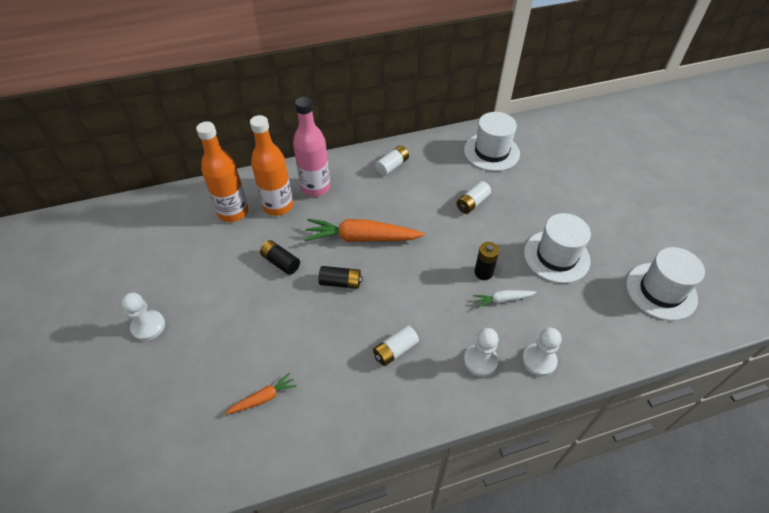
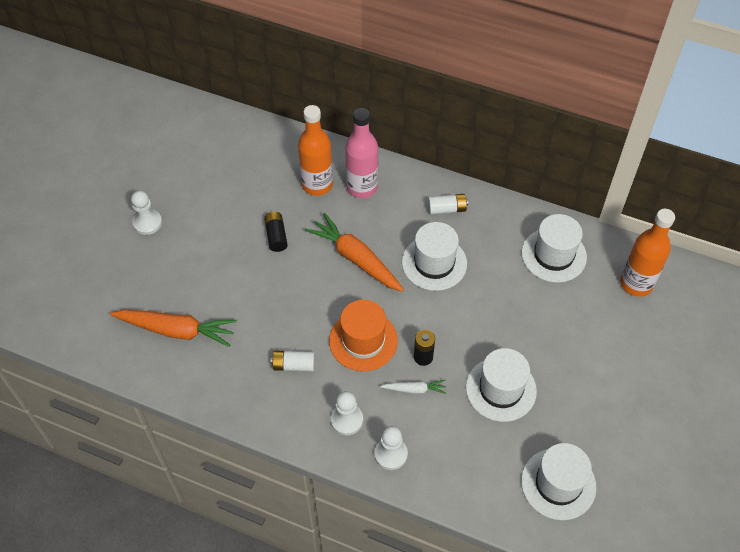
camera: 40 degrees right, 5 degrees up
(233, 212) = (278, 167): orange bottle -> orange bottle (636, 283)
(263, 398) = (177, 330): orange carrot -> orange carrot, size x2.01
(340, 282) = (304, 284): black battery -> none
(421, 205) = (434, 263): none -> white hat
(429, 292) = (363, 340): none -> orange hat
(472, 203) = (480, 291): white battery -> none
(502, 300) = (414, 389): white carrot -> white carrot turned 150 degrees clockwise

